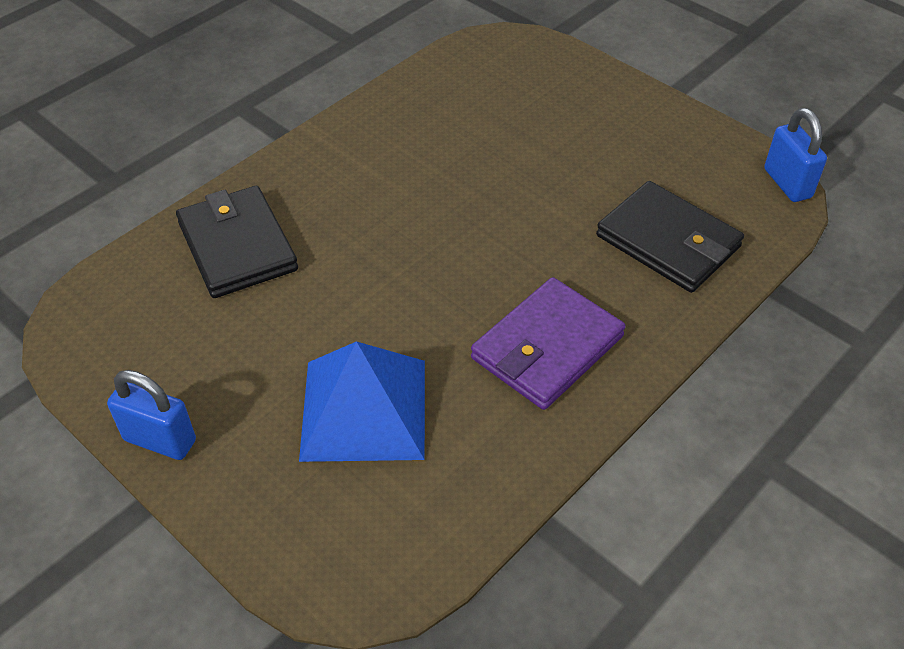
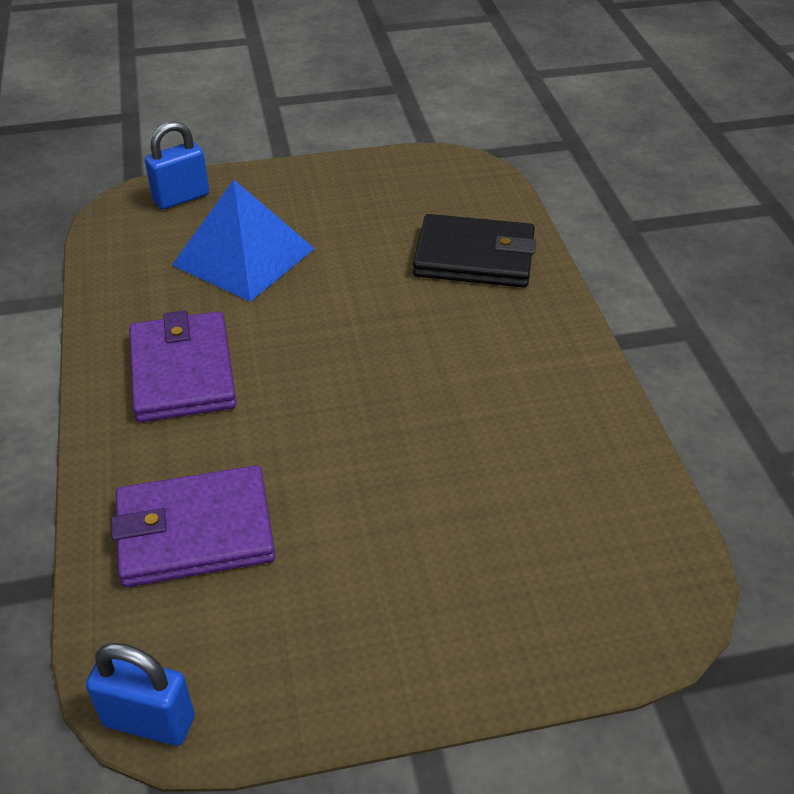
camera: 125 degrees right, 5 degrees down
(160, 440) = (321, 172): blue padlock -> blue padlock (181, 198)
(668, 241) = (195, 531): black wallet -> purple wallet

